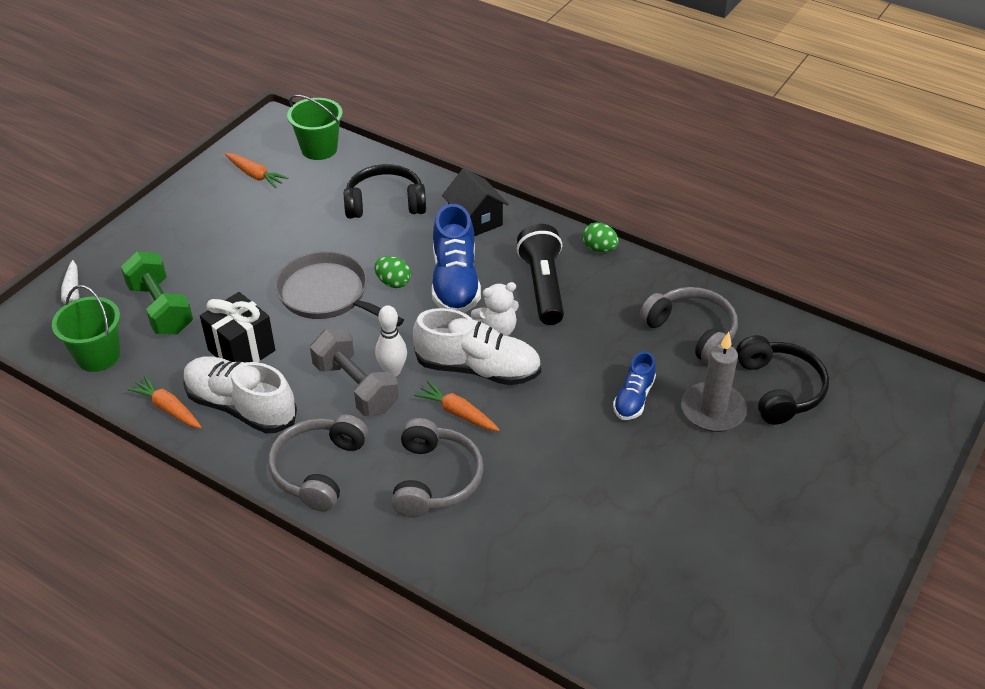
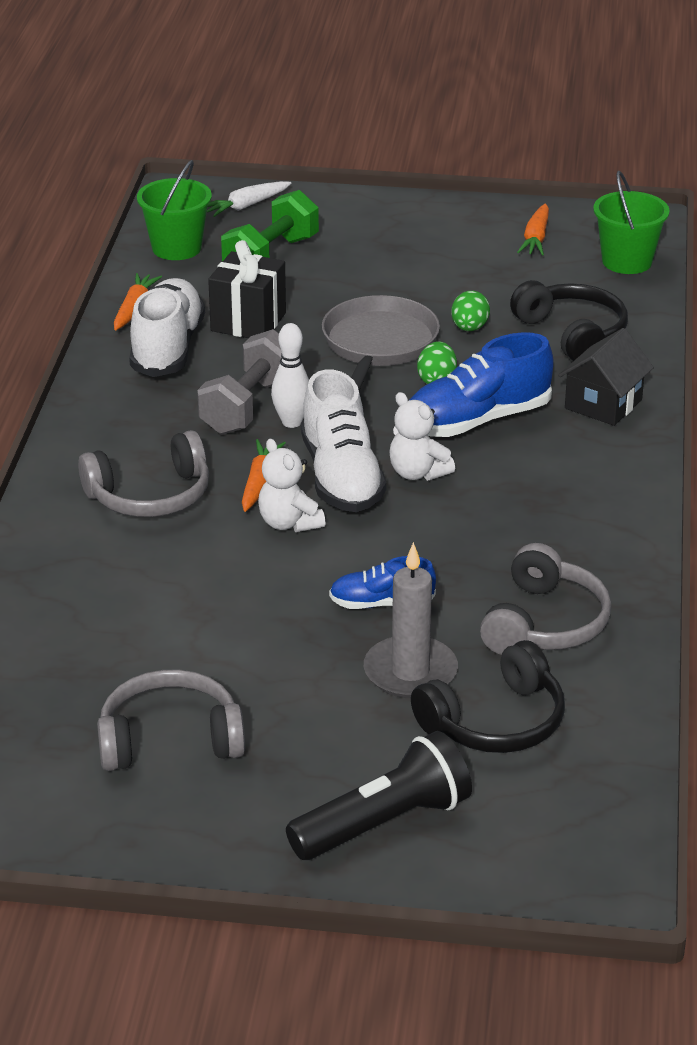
camera: 65 degrees right, 10 degrees down
(319, 469) = (114, 420): grey headphones -> grey headphones (170, 740)
(516, 414) = (289, 523): none -> white teddy bear
(543, 286) = (526, 486): black flashlight -> black flashlight (384, 823)
(599, 249) = (641, 511): green egg -> green egg (469, 328)

